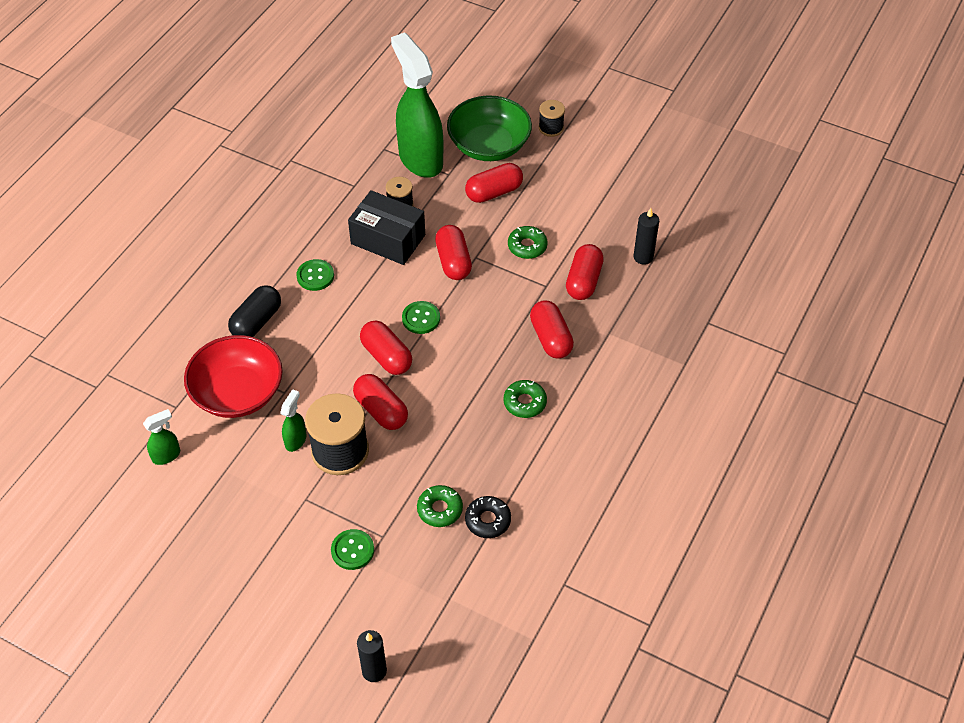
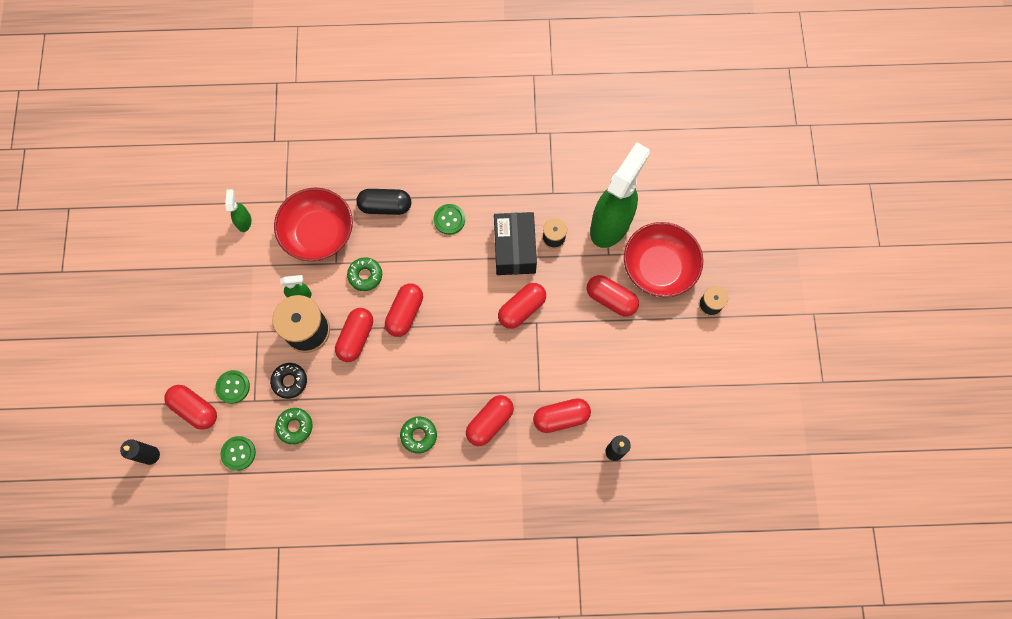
camera: 60 degrees right, 20 degrees up
(166, 455) = (244, 221): green spray bottle -> green spray bottle turned 120 degrees counterclockwise
(351, 600) = (195, 409): none -> red capsule
(421, 318) = (453, 317): green button -> green button (238, 453)
(488, 520) = (303, 465): black donut -> black donut (290, 381)
(489, 145) = (659, 267): green bowl -> red bowl
(527, 246) = (570, 355): green donut -> green donut (365, 275)

